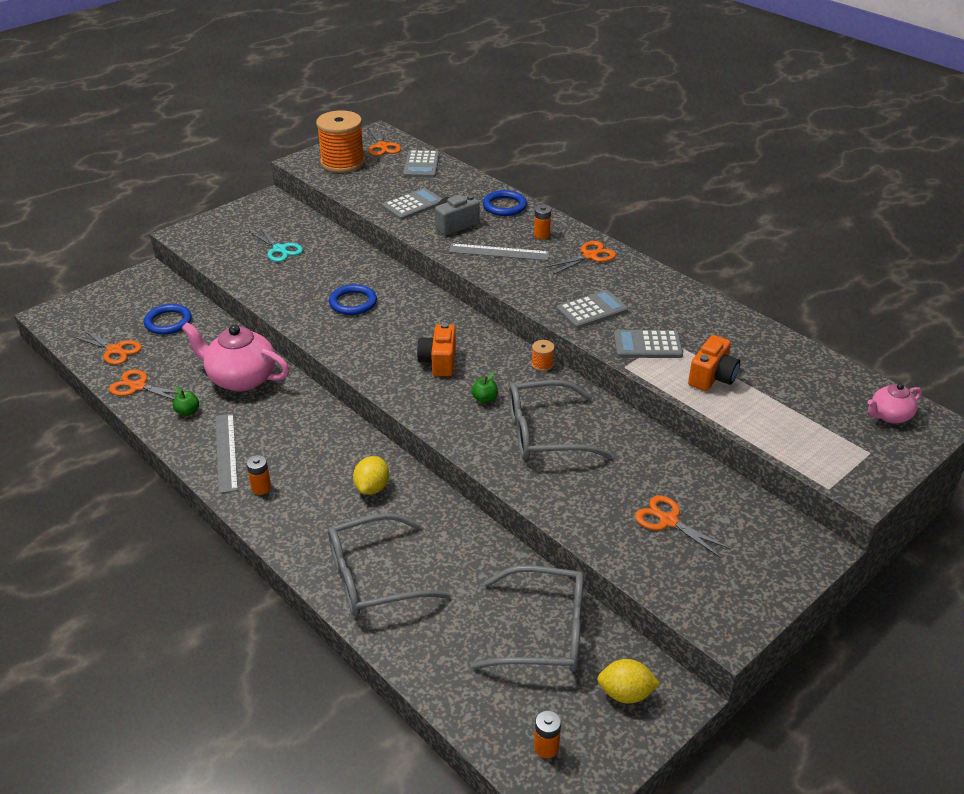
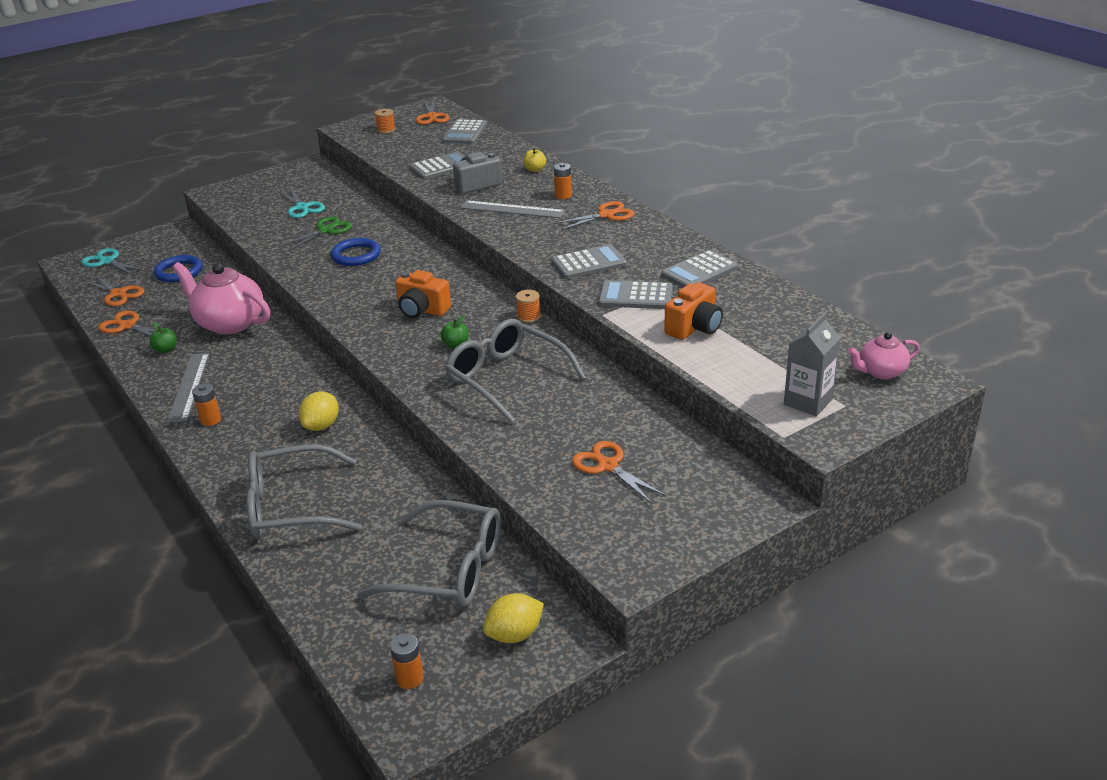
camera: 10 degrees right, 5 degrees down
(89, 313) = (107, 262): none -> turquoise scissors
(312, 275) = (326, 230): none -> green scissors
(342, 163) = (386, 130): orange spool -> orange spool, size x0.40
(439, 362) = (422, 310): orange camera -> orange camera turned 75 degrees counterclockwise
(504, 206) = (535, 170): blue ring -> yellow apple
(545, 433) = (506, 378): grey glasses -> grey glasses turned 45 degrees clockwise
(625, 693) = (514, 634): yellow lemon -> yellow lemon turned 45 degrees counterclockwise
(696, 315) = (699, 271): none -> grey calculator
(837, 451) = (808, 402): none -> grey carton

